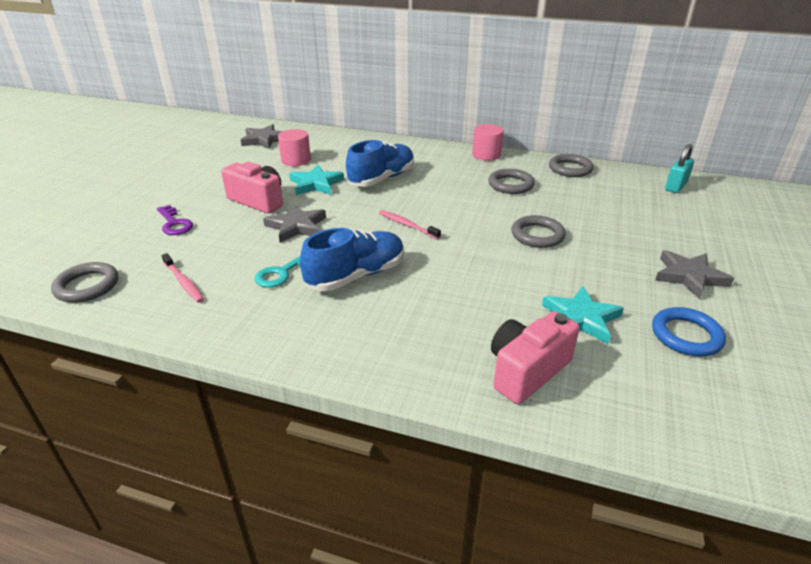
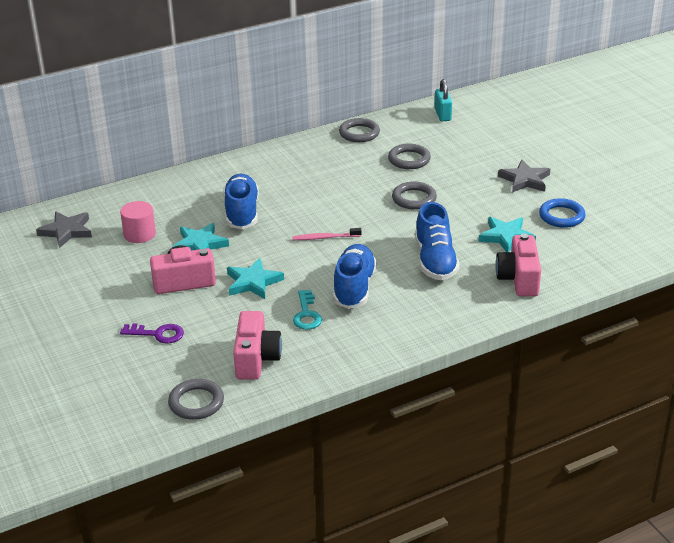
camera: 45 degrees left, 0 degrees up
(183, 282) = (256, 359): pink toothbrush -> pink camera
(296, 226) = (253, 282): grey star -> turquoise star
(467, 297) = (435, 261): none -> blue shoe
(486, 155) = (282, 150): pink cylinder -> none
(510, 185) = (340, 168): grey ring -> grey ring (409, 159)

